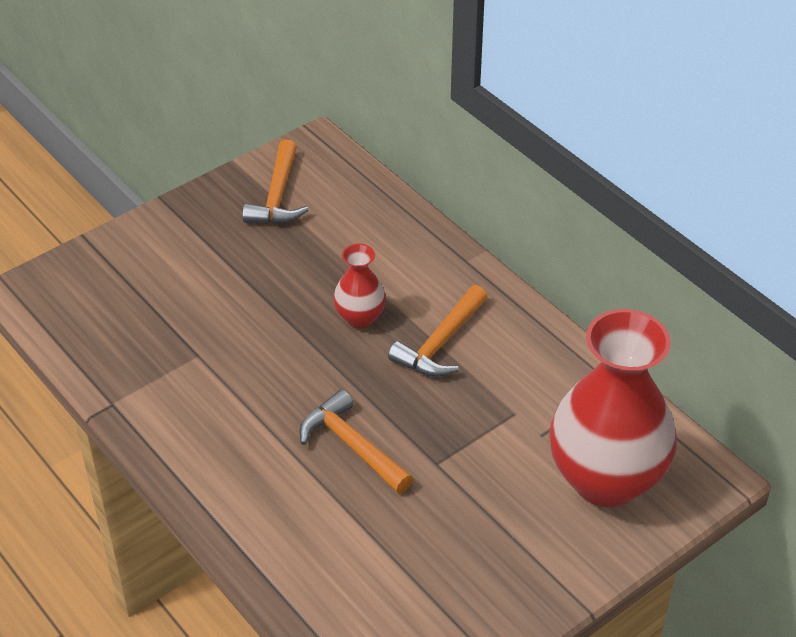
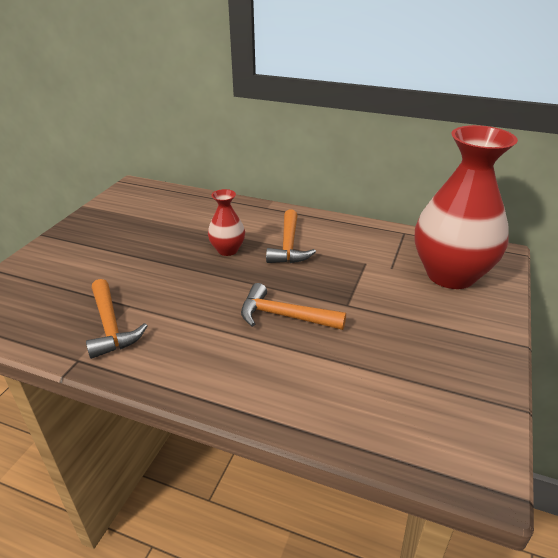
camera: 30 degrees left, 10 degrees down
(277, 196) = (126, 212): orange hammer -> orange hammer (111, 326)

